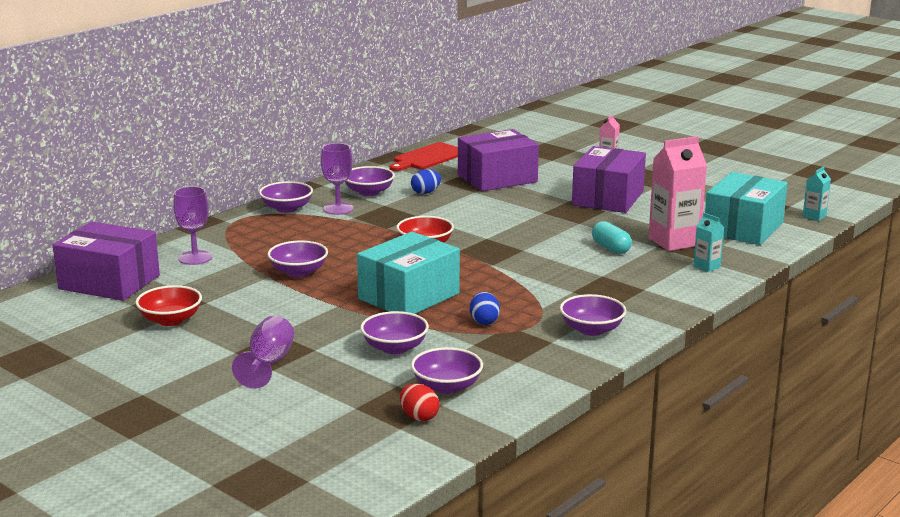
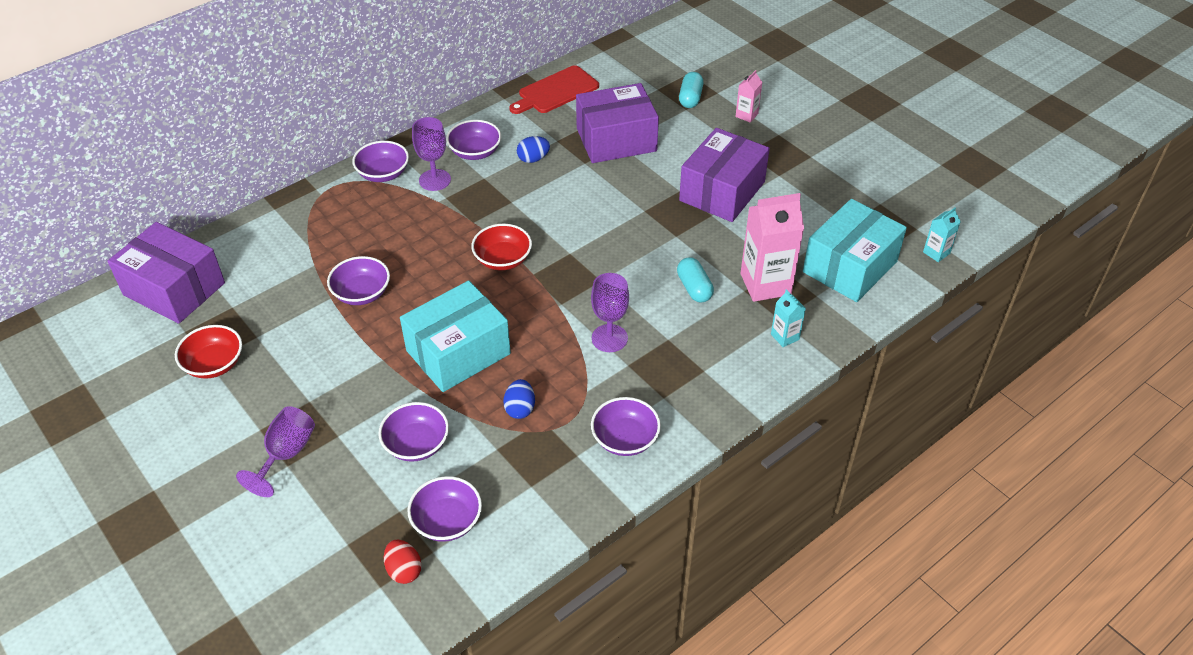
camera: 10 degrees right, 25 degrees up
(195, 258) = (268, 255): purple goblet -> purple goblet (609, 338)
(553, 154) = (690, 98): none -> turquoise capsule

